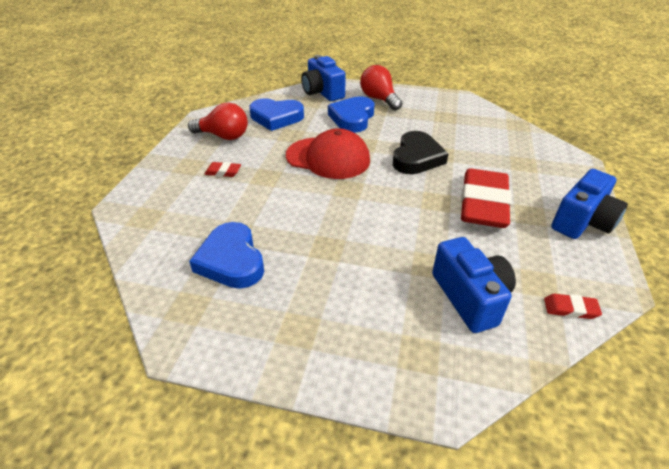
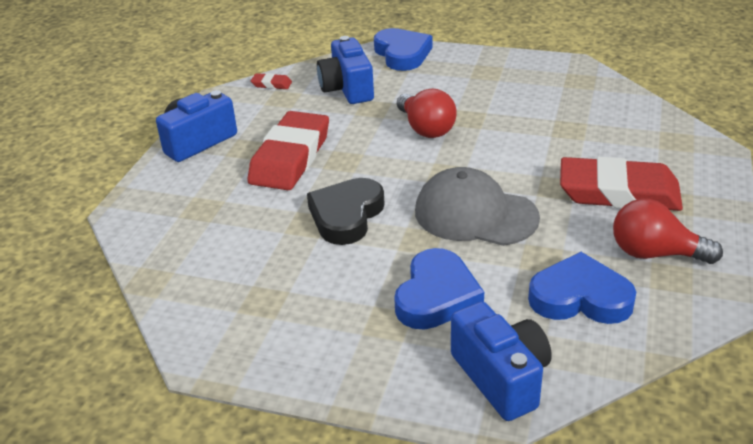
camera: 175 degrees left, 5 degrees down
(223, 172) = (618, 192): red eraser -> red eraser, size x2.48
(231, 260) = (559, 107): blue heart -> blue heart (402, 54)
(328, 158) = (475, 214): red cap -> grey cap
(379, 99) = (377, 352): red light bulb -> red light bulb (426, 129)

